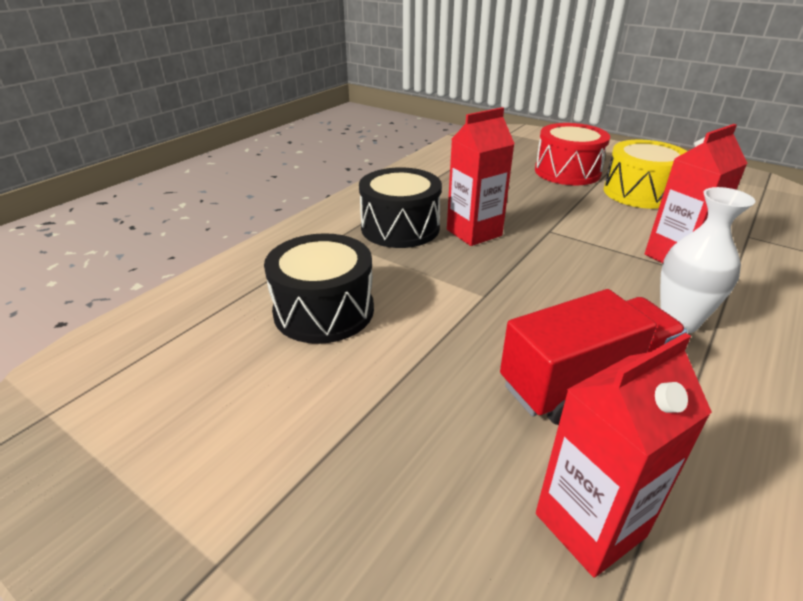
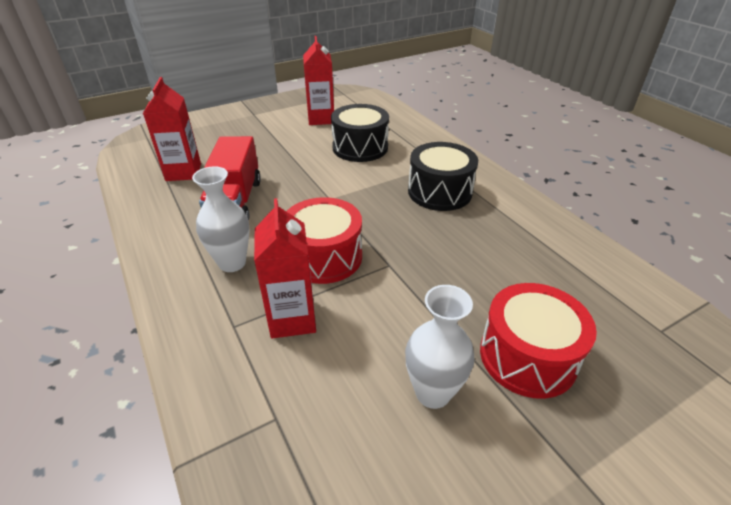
camera: 115 degrees right, 5 degrees up
(474, 232) = (411, 222): red carton -> red carton (321, 119)
(586, 266) = (324, 257): none -> red drum
(639, 193) = (433, 393): yellow drum -> white vase

